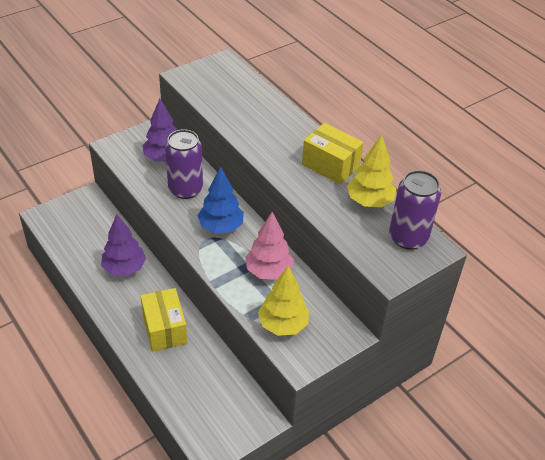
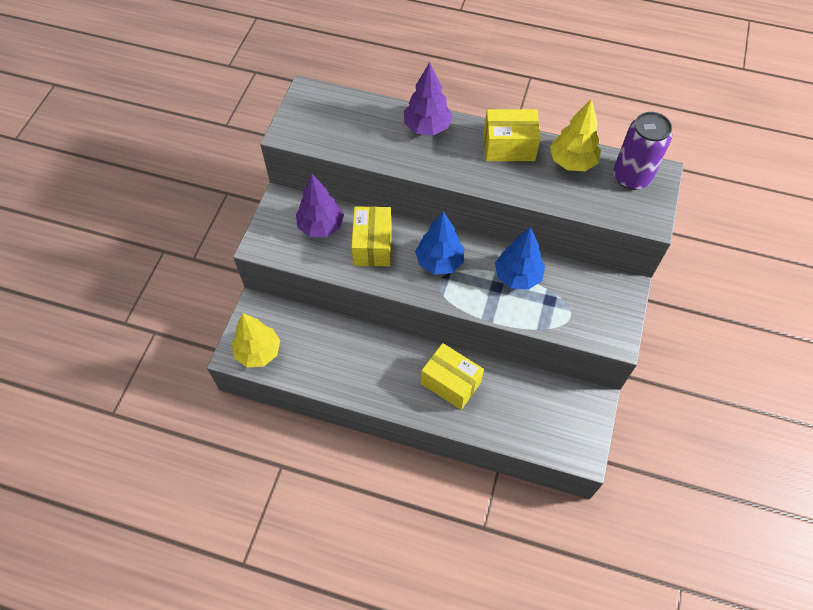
camera: 35 degrees left, 15 degrees up
(124, 268) = (361, 353): purple tree -> purple tree (427, 127)
(185, 189) = (372, 245): purple can -> yellow box
(268, 271) = (517, 276): pink tree -> blue tree
(283, 325) = (574, 316): yellow tree -> yellow tree (258, 352)

